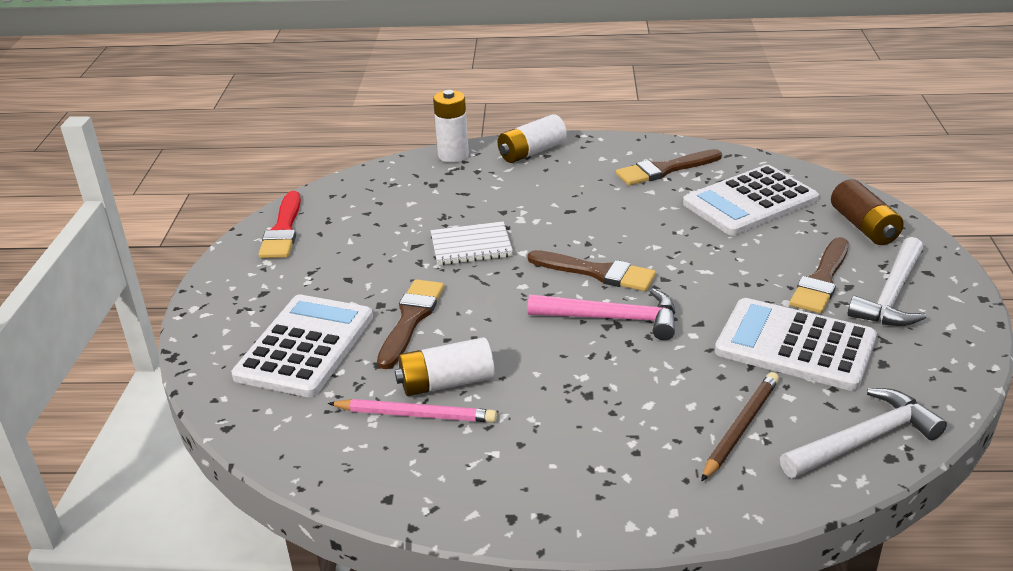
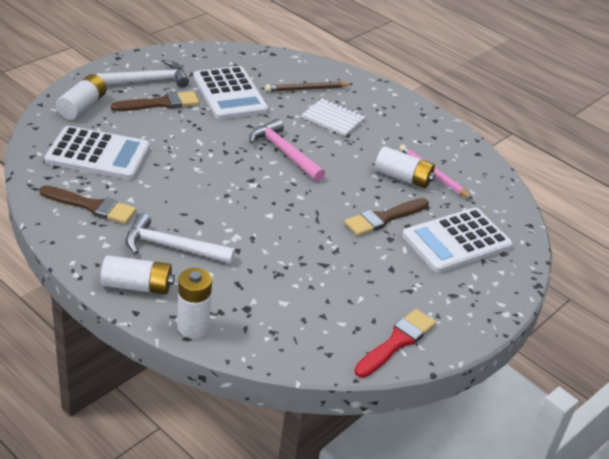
camera: 145 degrees left, 5 degrees up
(471, 246) = (292, 239): white notebook -> white notebook (333, 118)
(597, 272) = (252, 176): brown brush -> none
(864, 227) = (82, 106): brown battery -> white battery
(864, 440) = (270, 61): white hammer -> white hammer (172, 247)

